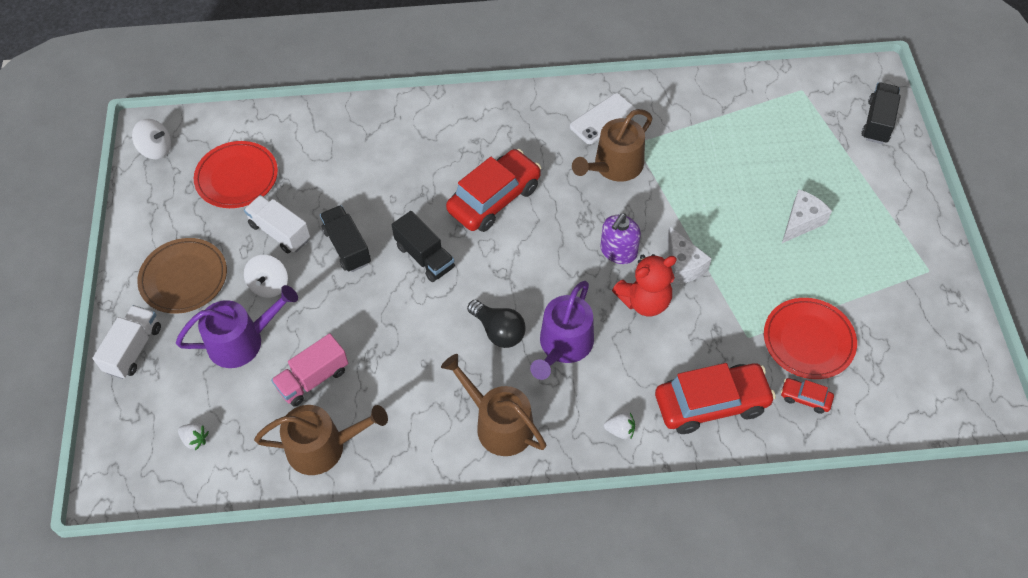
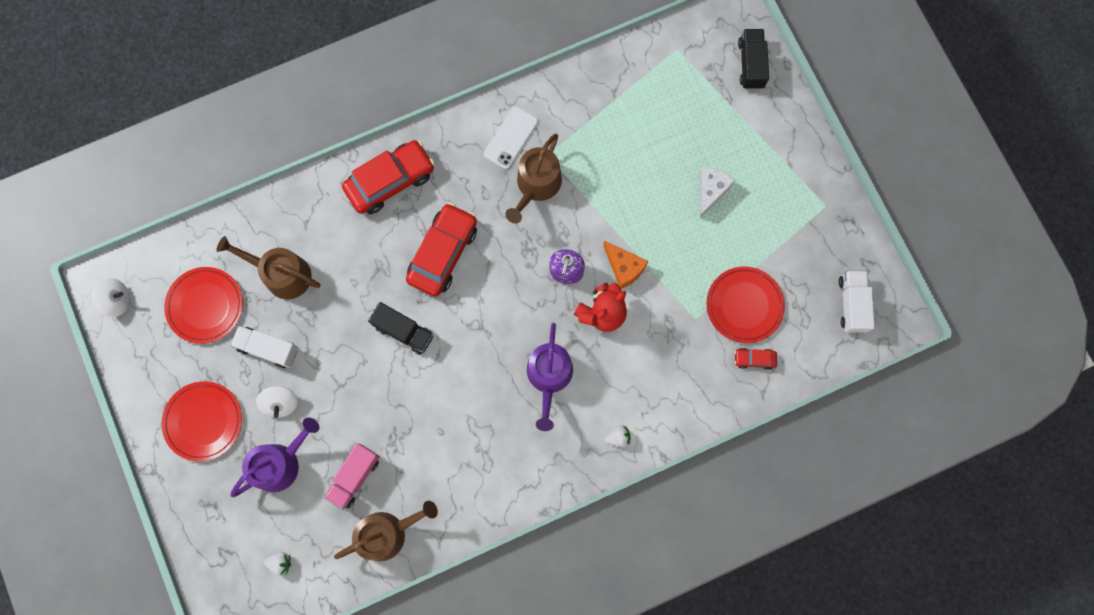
camera: 20 degrees left, 20 degrees up
(133, 349) = (191, 502): white truck -> white truck (852, 304)
(184, 278) = (203, 421): brown plate -> red plate
(347, 247) = (333, 343): black truck -> none
(498, 331) = (491, 381): black light bulb -> none
(499, 424) = (520, 465): brown watering can -> brown watering can (282, 274)
(683, 265) = (624, 267): white cheese -> orange cheese
(711, 403) = (682, 389): red car -> red car (390, 181)

